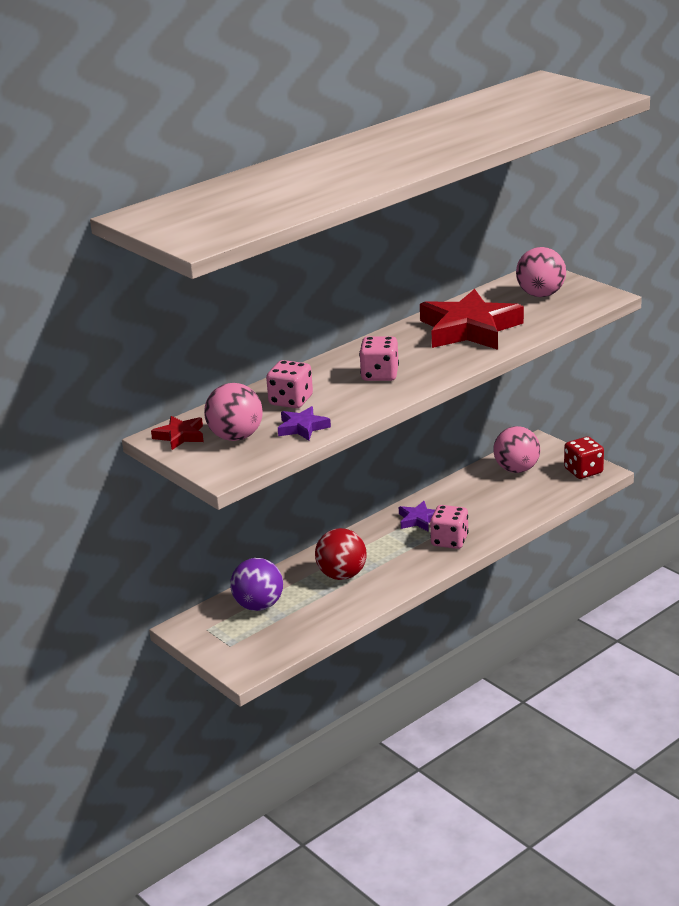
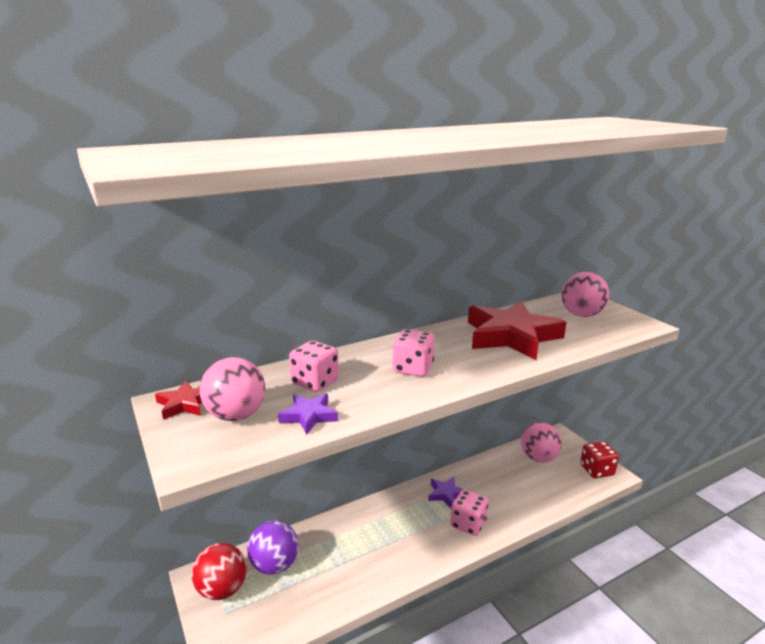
camera: 10 degrees right, 5 degrees down
(342, 575) = (361, 544): red ball -> red ball (222, 589)

